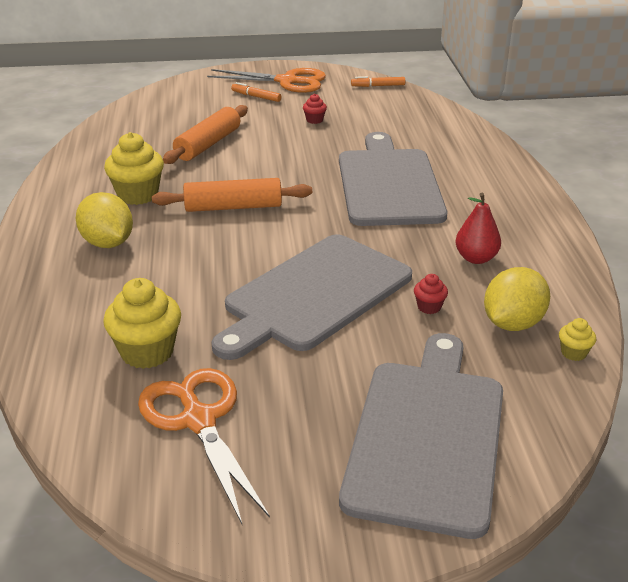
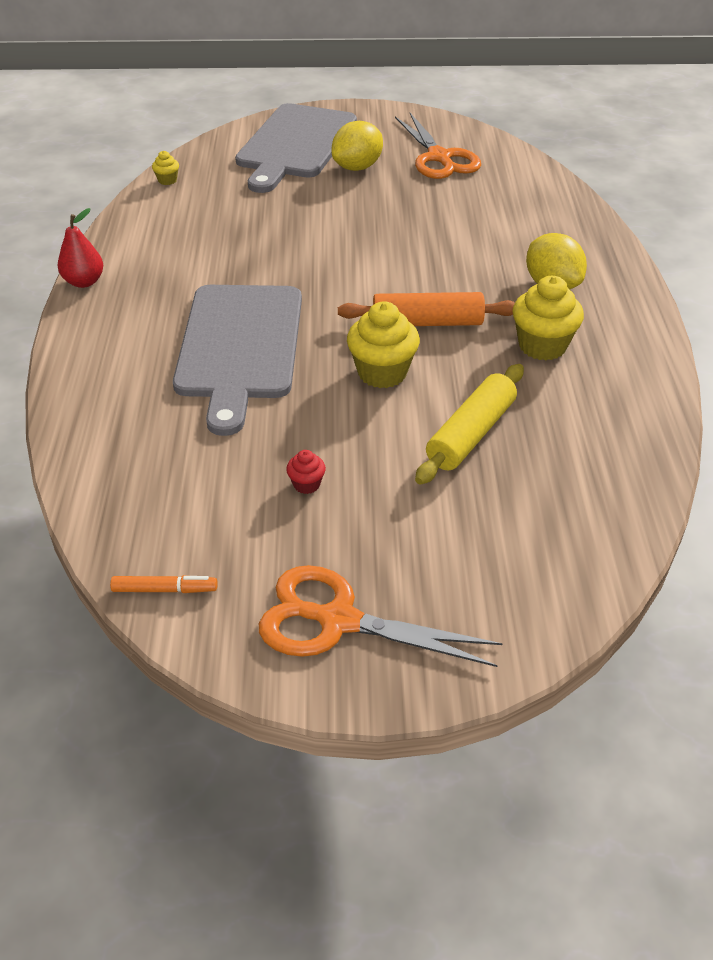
camera: 175 degrees left, 10 degrees up
(147, 352) = (484, 194): yellow cupcake -> yellow cupcake (382, 373)
(208, 144) = (470, 434): orange rolling pin -> yellow rolling pin
(256, 97) = (400, 565): orange marker -> none
(314, 295) = (351, 228): grey cutting board -> none
(429, 307) = (258, 214): red cupcake -> none
(476, 258) = (193, 252): red pear -> red pear (84, 282)
(512, 323) = (198, 200): yellow lemon -> yellow lemon (357, 167)

